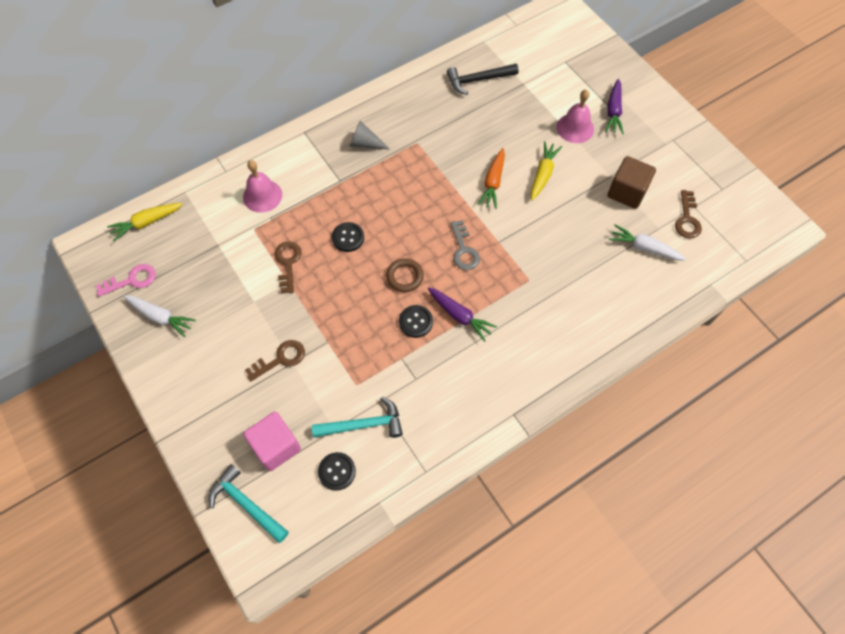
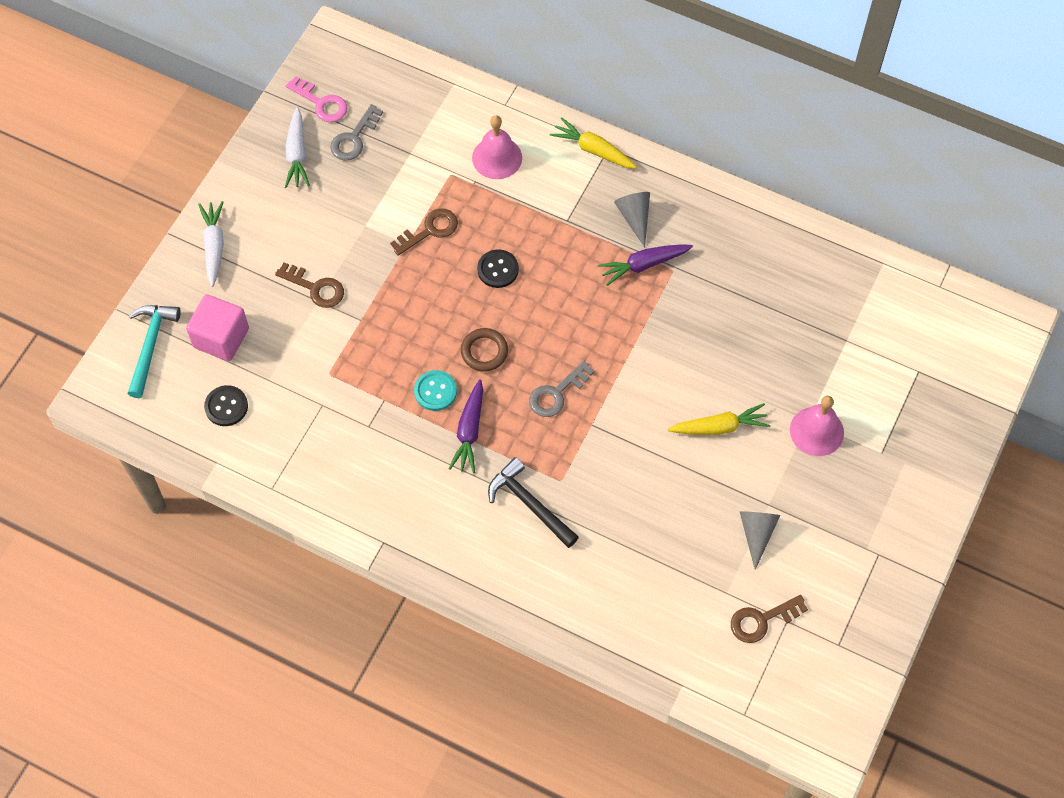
camera: 60 degrees right, 0 degrees up
(147, 222) = (394, 73): yellow carrot -> yellow carrot (593, 150)
(178, 273) = (354, 138): none -> grey key
(363, 424) = (289, 404): turquoise hammer -> none
(415, 322) = (435, 391): black button -> turquoise button
(478, 80) = (815, 287): black hammer -> black hammer (529, 504)
(493, 182) = (670, 378): orange carrot -> none
(613, 111) = (875, 464): purple carrot -> purple carrot (643, 265)
(627, 192) = (757, 533): brown cube -> grey cone
(644, 248) = (686, 587): white carrot -> white carrot (214, 246)

